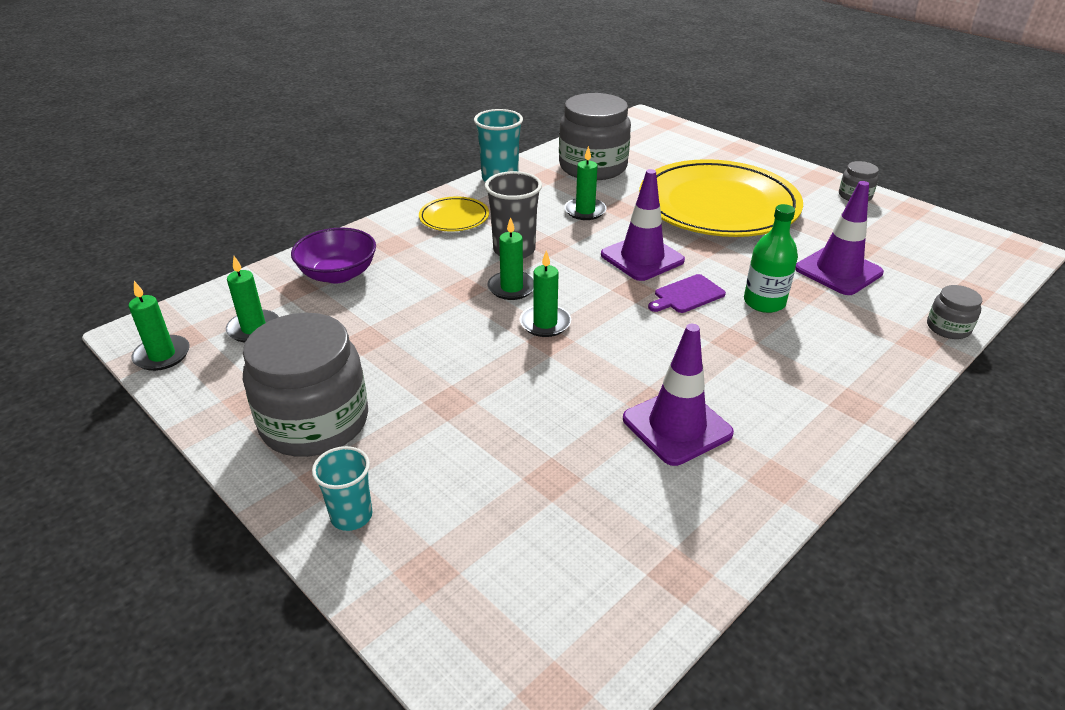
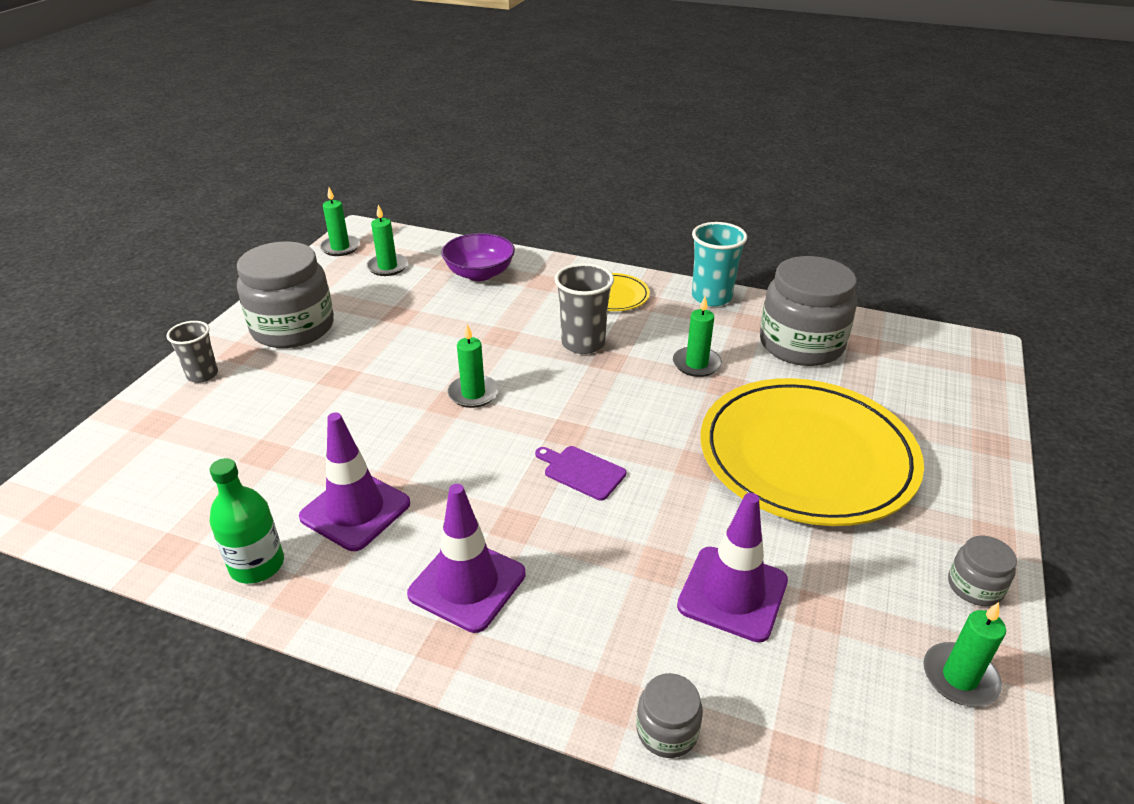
camera: 65 degrees right, 0 degrees up
(351, 516) = (202, 375): turquoise cup -> grey cup
(511, 288) = (518, 360): green candle -> green candle (959, 677)
(642, 258) = (632, 424): purple traffic cone -> purple traffic cone (467, 584)
(764, 302) = (608, 535): green bottle -> green bottle (257, 565)

